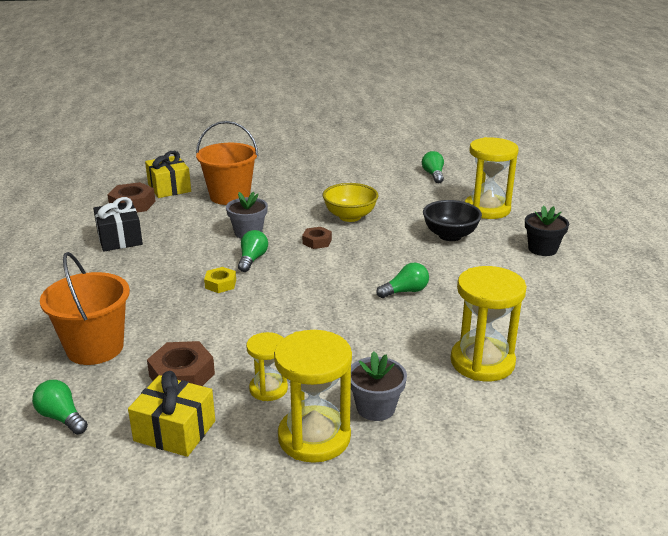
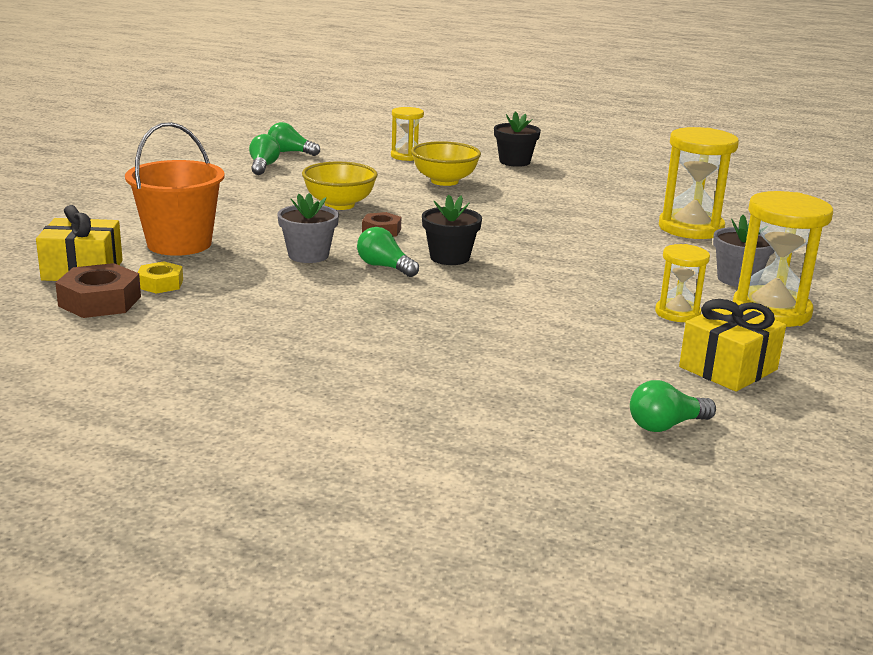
camera: 65 degrees left, 5 degrees down
(95, 348) = (517, 385): orange bucket -> none
(119, 239) = (211, 327): black gift -> none
(182, 375) = (620, 347): brown nut -> none
(220, 284) = (428, 293): yellow nut -> yellow nut (160, 284)
(292, 275) = (449, 257): none -> black flower pot
(405, 291) = (540, 223): green light bulb -> green light bulb (263, 167)
(450, 235) = (444, 181): black bowl -> yellow bowl
(487, 209) = (406, 156): yellow hourglass -> yellow hourglass, size x0.57

